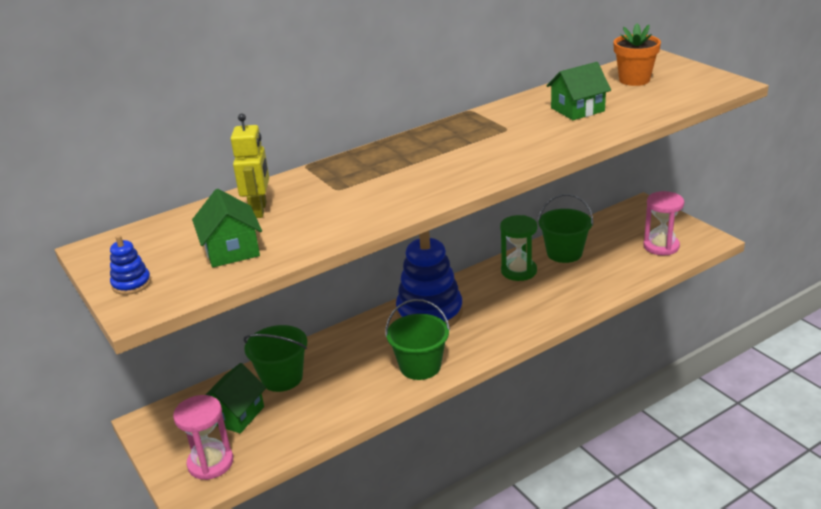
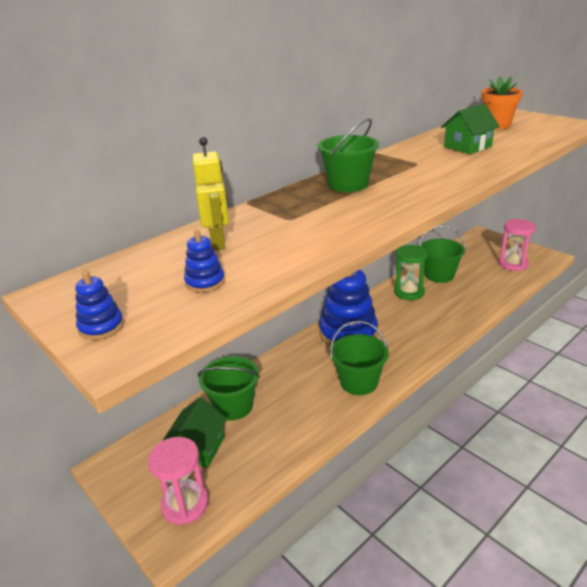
camera: 10 degrees left, 0 degrees up
(231, 250) = (205, 282): green house -> blue stacking toy
(417, 151) = (348, 184): none -> green bucket

